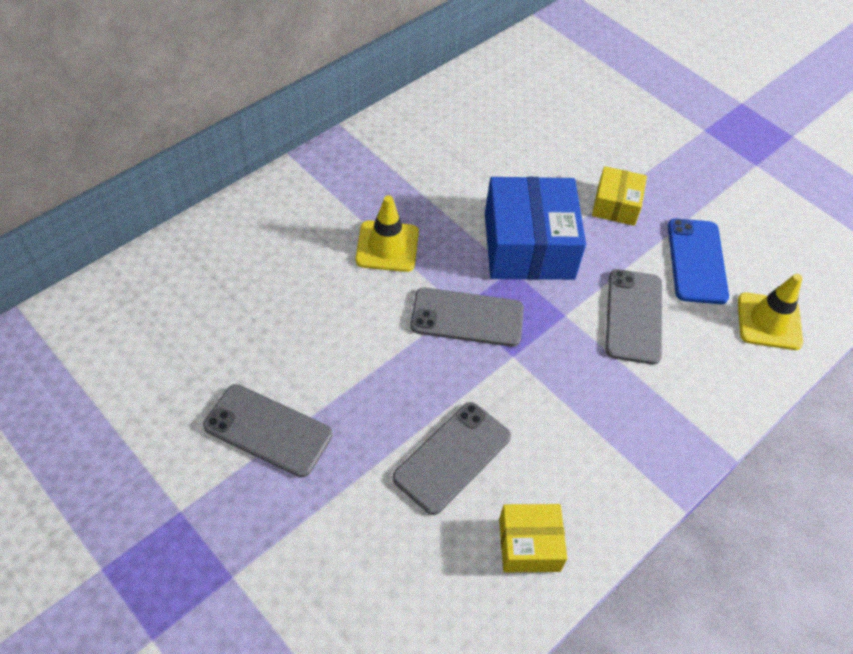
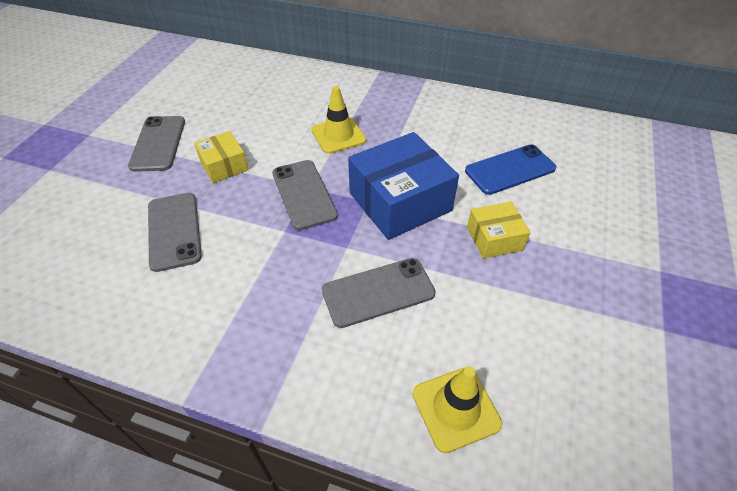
camera: 65 degrees right, 5 degrees down
(452, 457) = (174, 231): grey phone -> grey phone turned 60 degrees clockwise
(529, 544) = (112, 301): yellow box -> yellow box (224, 166)
(696, 261) = (482, 318): blue phone -> blue phone (510, 170)

